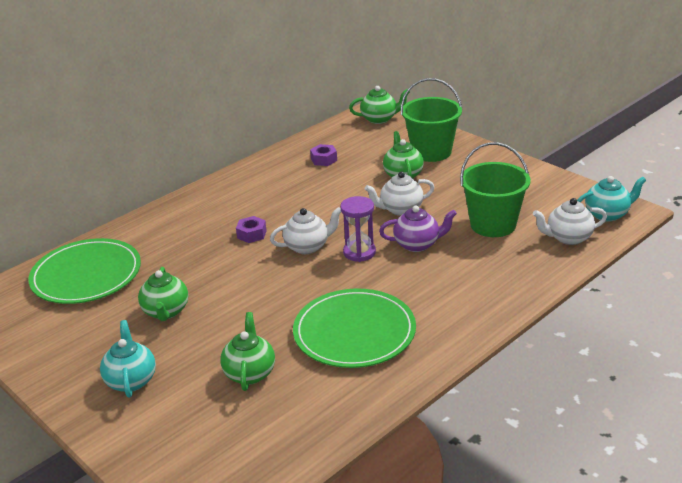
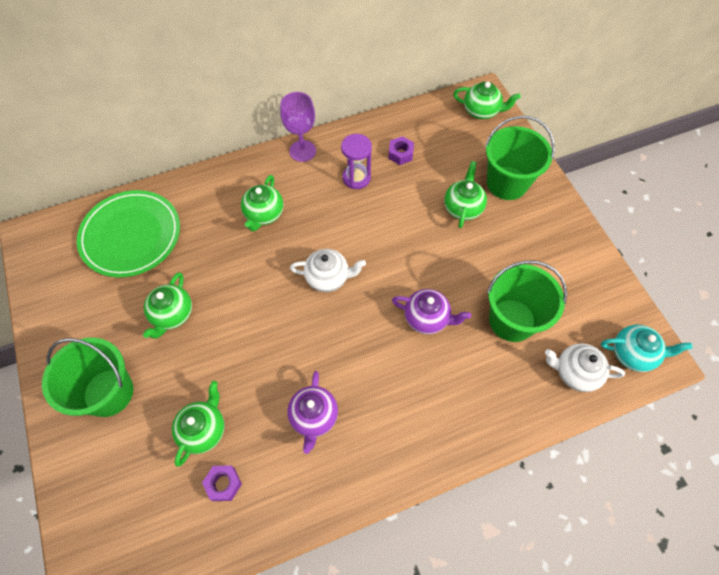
camera: 20 degrees right, 30 degrees up
(131, 380) = (108, 392): turquoise teapot -> green bucket
(217, 227) = (264, 214): none -> green teapot
(229, 180) = (302, 151): none -> purple goblet
(251, 234) = (288, 238): purple nut -> purple nut (223, 484)
(354, 332) = (314, 417): green plate -> purple teapot
(359, 252) = (369, 306): purple hourglass -> purple hourglass (356, 178)
(400, 209) = (436, 259): white teapot -> none

